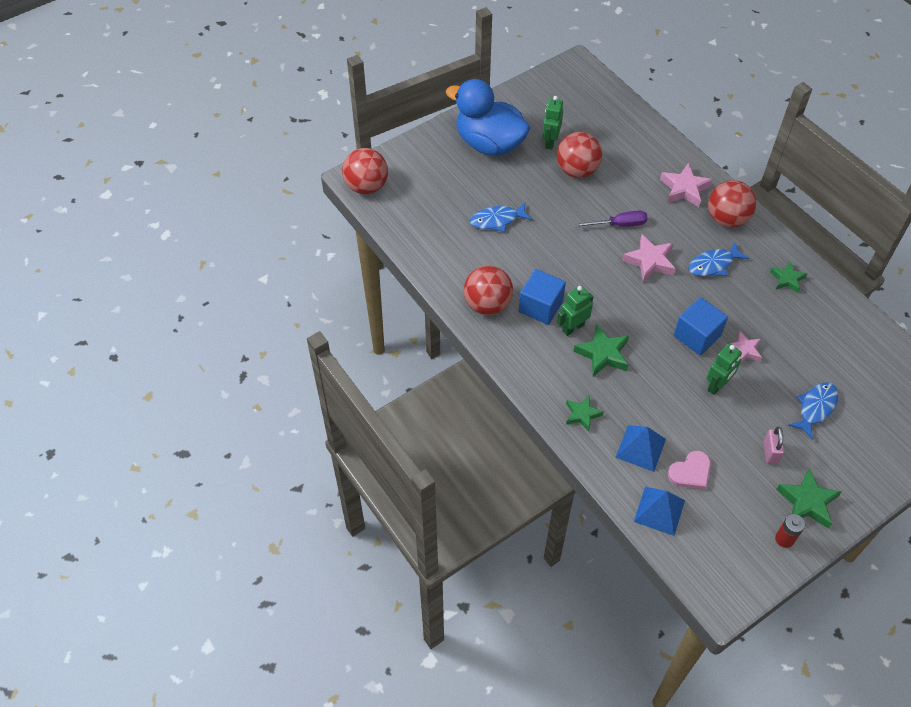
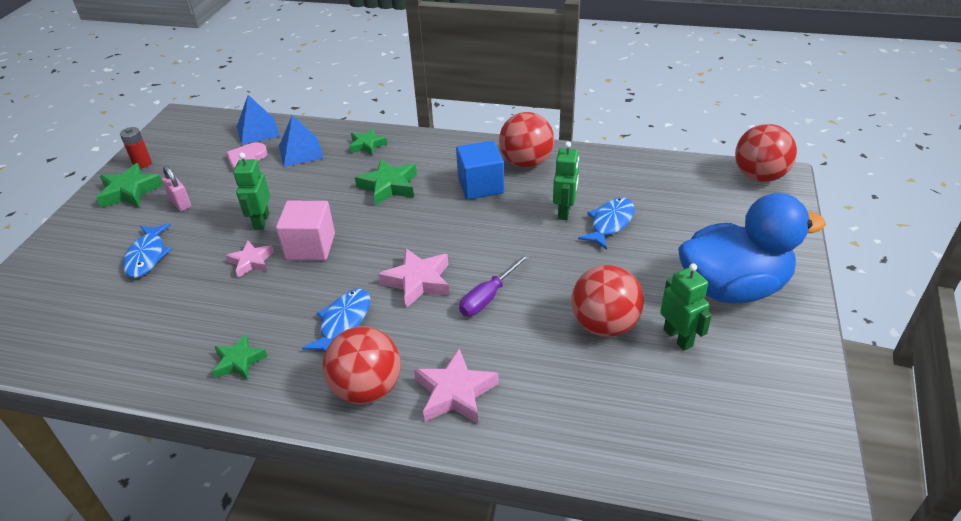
camera: 140 degrees right, 15 degrees down
(573, 328) = (435, 188): green robot -> green robot (564, 211)
(697, 336) = (310, 246): blue cube -> pink cube

